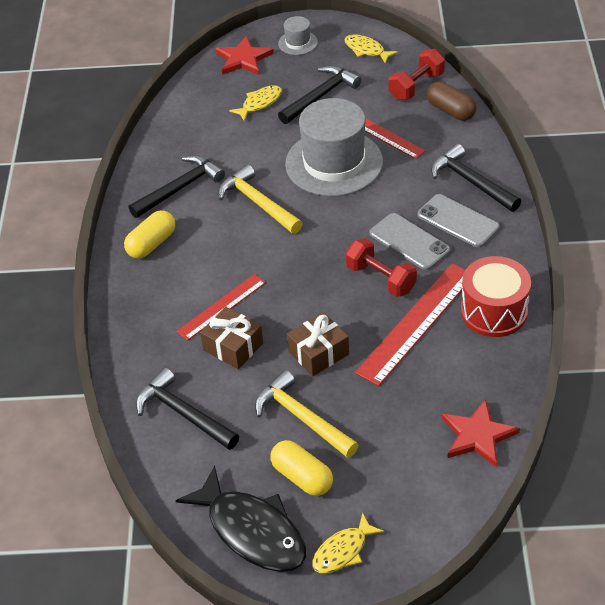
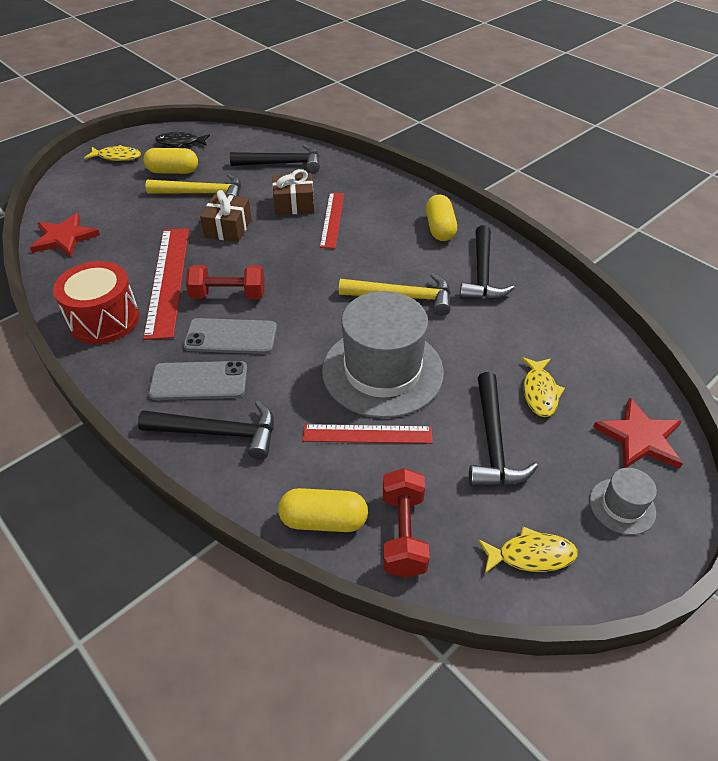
camera: 135 degrees right, 0 degrees up
(252, 531) = (180, 143): black fish -> black fish, size x0.54
(343, 551) = (117, 157): yellow fish -> yellow fish turned 90 degrees clockwise
(451, 111) = (323, 520): brown capsule -> yellow capsule

